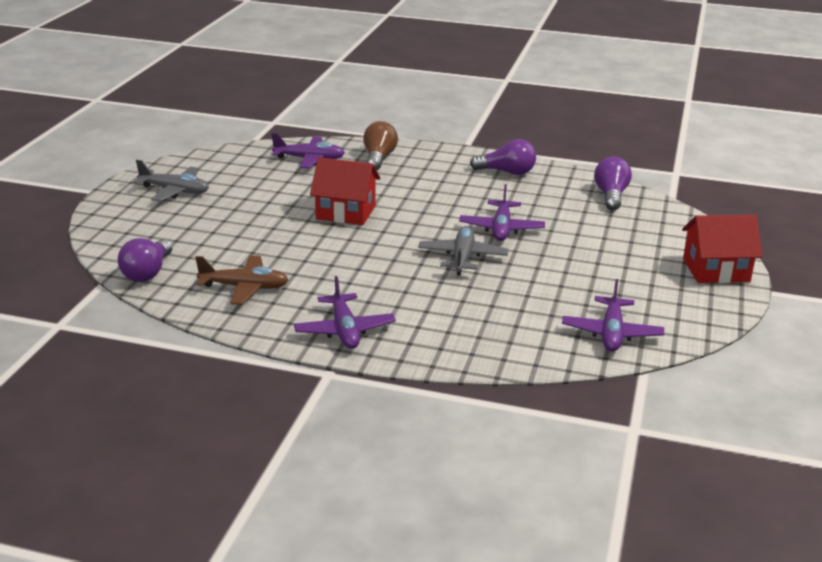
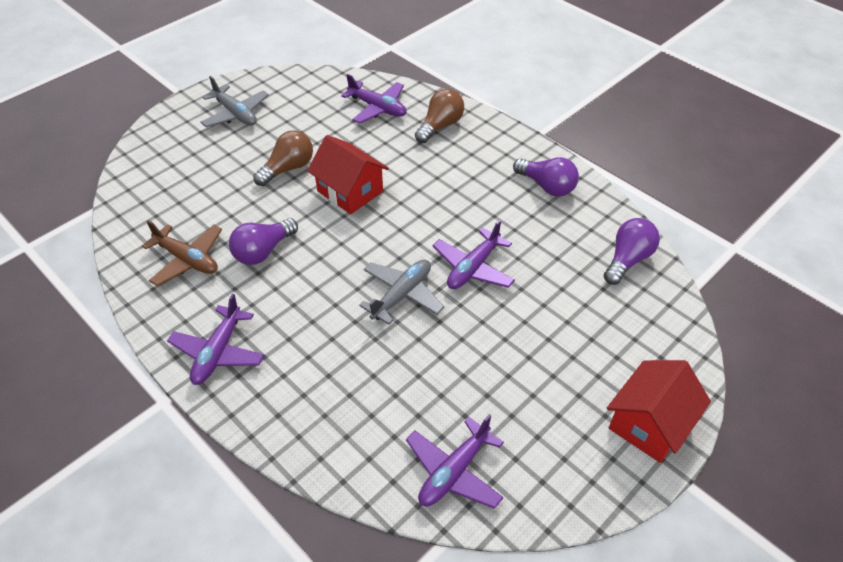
camera: 30 degrees right, 20 degrees up
(147, 273) = (132, 210): purple light bulb -> purple light bulb (263, 251)
(271, 212) = (288, 168): none -> brown light bulb
(716, 270) = (649, 424): red house -> red house turned 75 degrees counterclockwise

